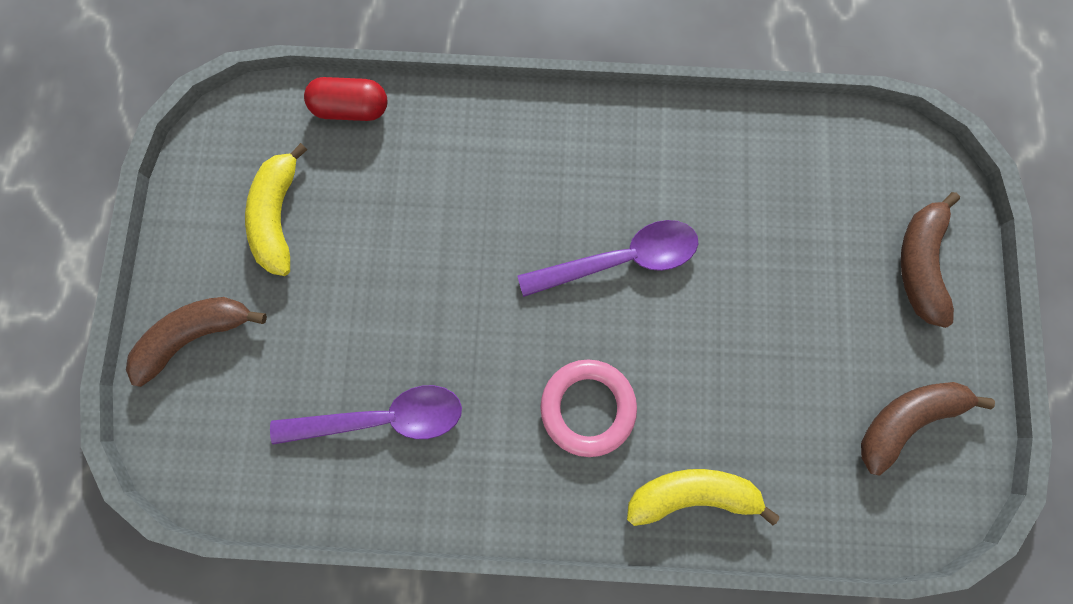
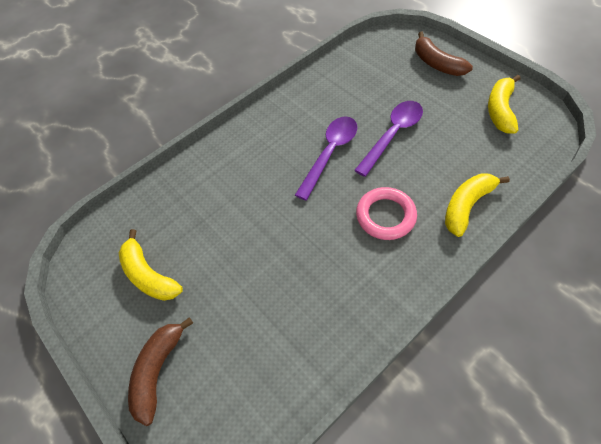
camera: 40 degrees left, 20 degrees down
(351, 108) = (140, 201): red capsule -> none
(383, 418) = (301, 309): purple spoon -> purple spoon (393, 135)
(906, 420) = (500, 110): brown banana -> yellow banana

